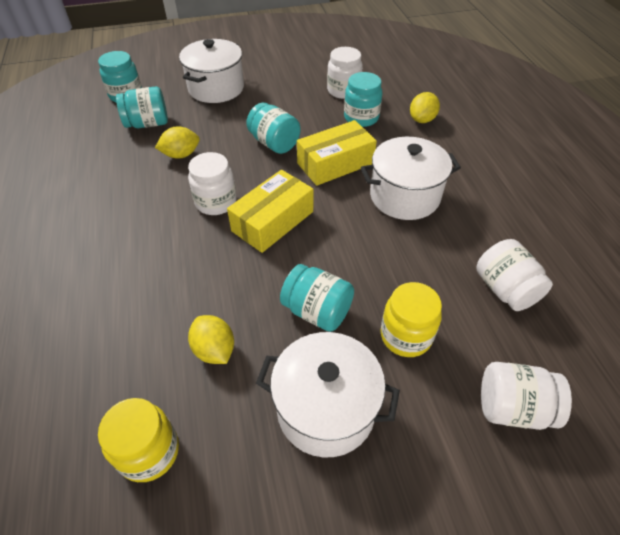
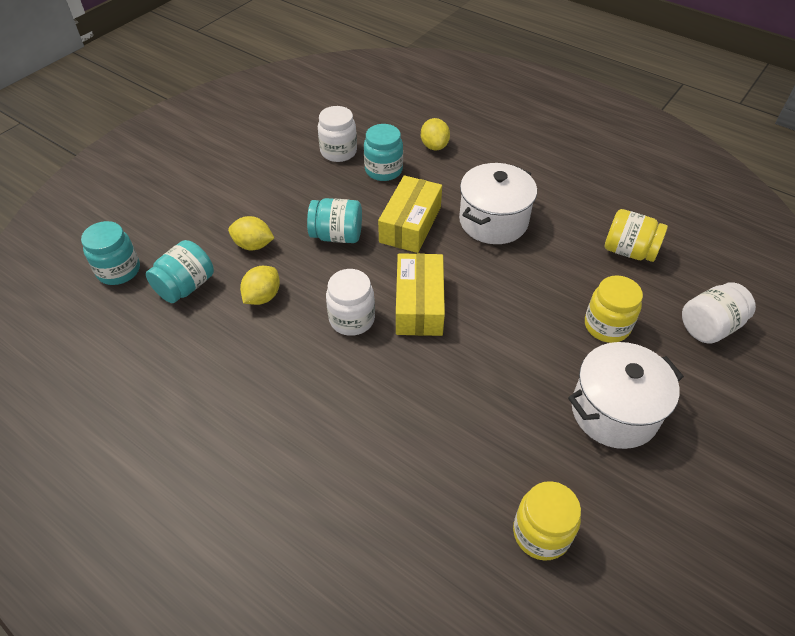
camera: 40 degrees left, 0 degrees up
(214, 350) = (497, 432): yellow lemon -> yellow lemon (253, 245)
(216, 88) = (211, 212): white pot -> none
(317, 311) = (533, 351): turquoise jar -> none
(505, 289) = (629, 251): white jar -> yellow jar

